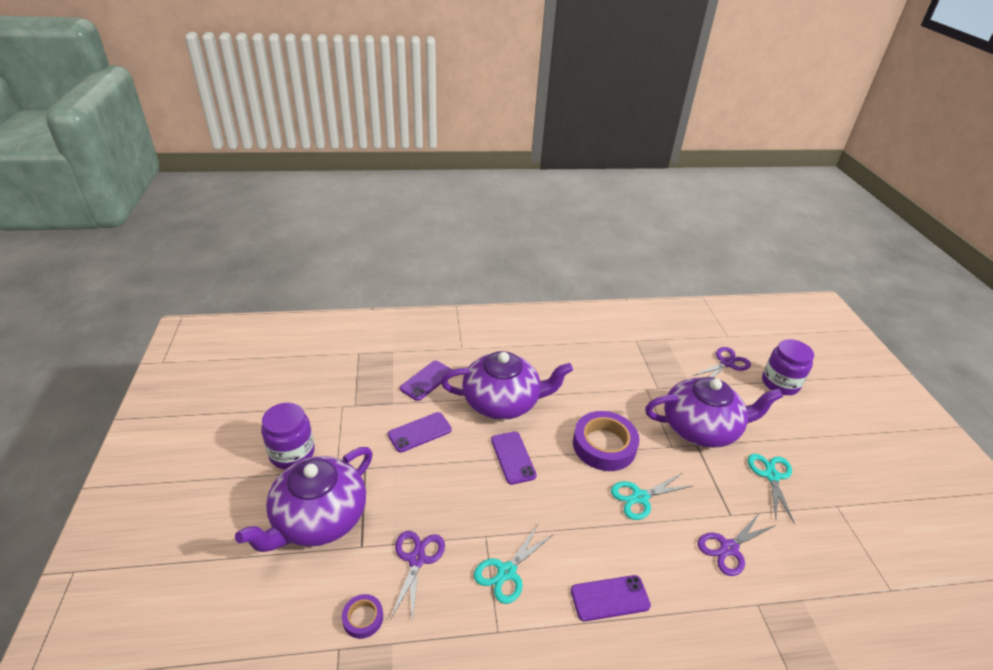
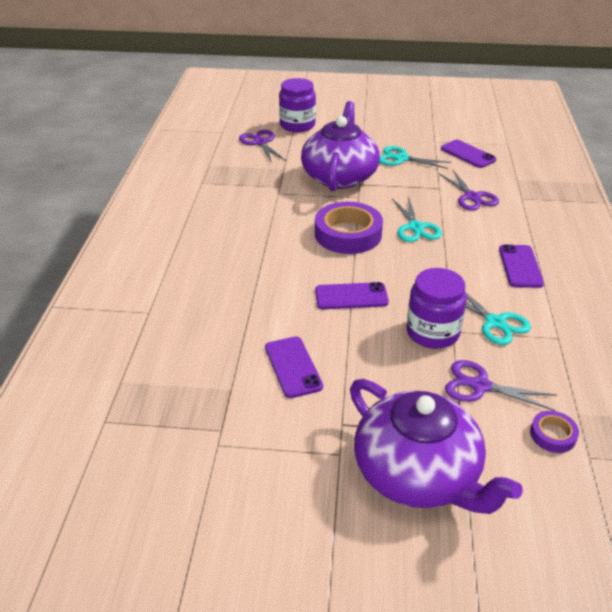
camera: 75 degrees left, 0 degrees up
(292, 453) = (298, 506): purple jar -> purple jar (432, 332)
(427, 380) = (199, 351): purple phone -> purple phone (468, 154)
(502, 402) = (263, 291): purple teapot -> none

